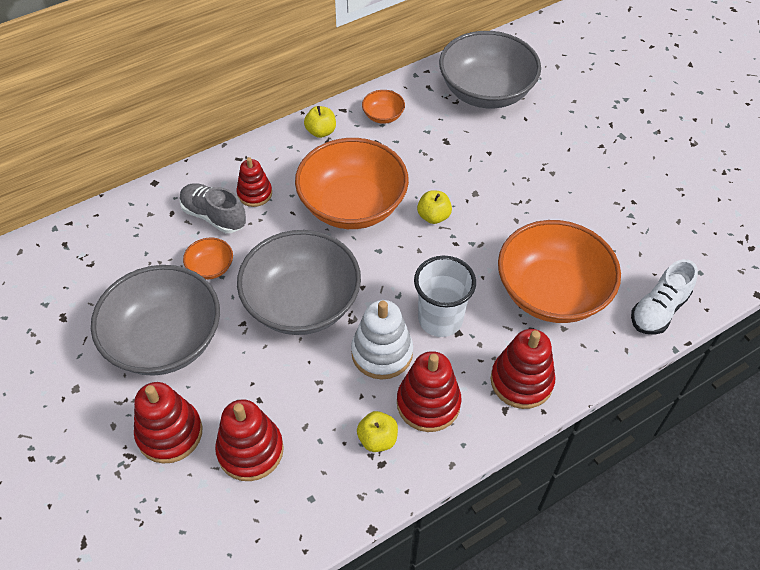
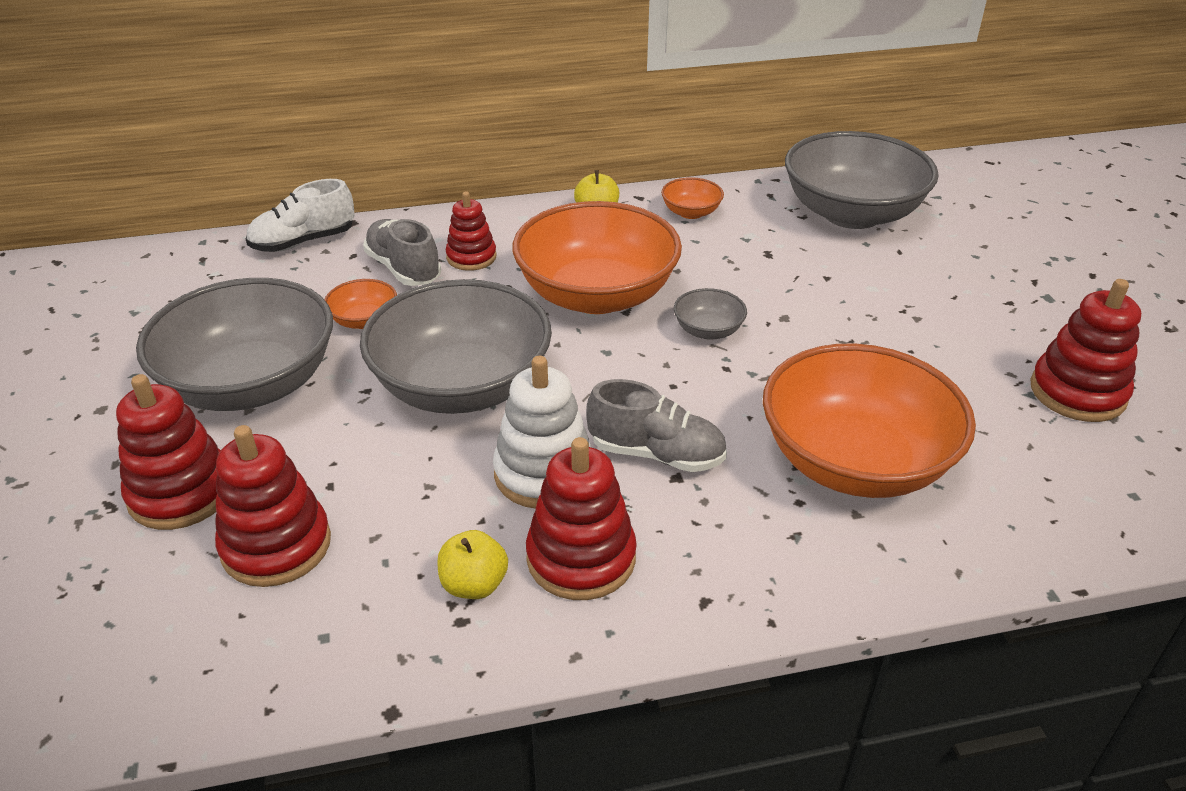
camera: 20 degrees right, 15 degrees down
(433, 216) = (708, 330): yellow apple -> grey bowl
(440, 319) = (656, 454): white cup -> grey shoe
(521, 381) = (751, 568): red stacking toy -> red stacking toy (1077, 392)
(658, 310) = (1039, 530): white shoe -> white shoe (303, 242)

